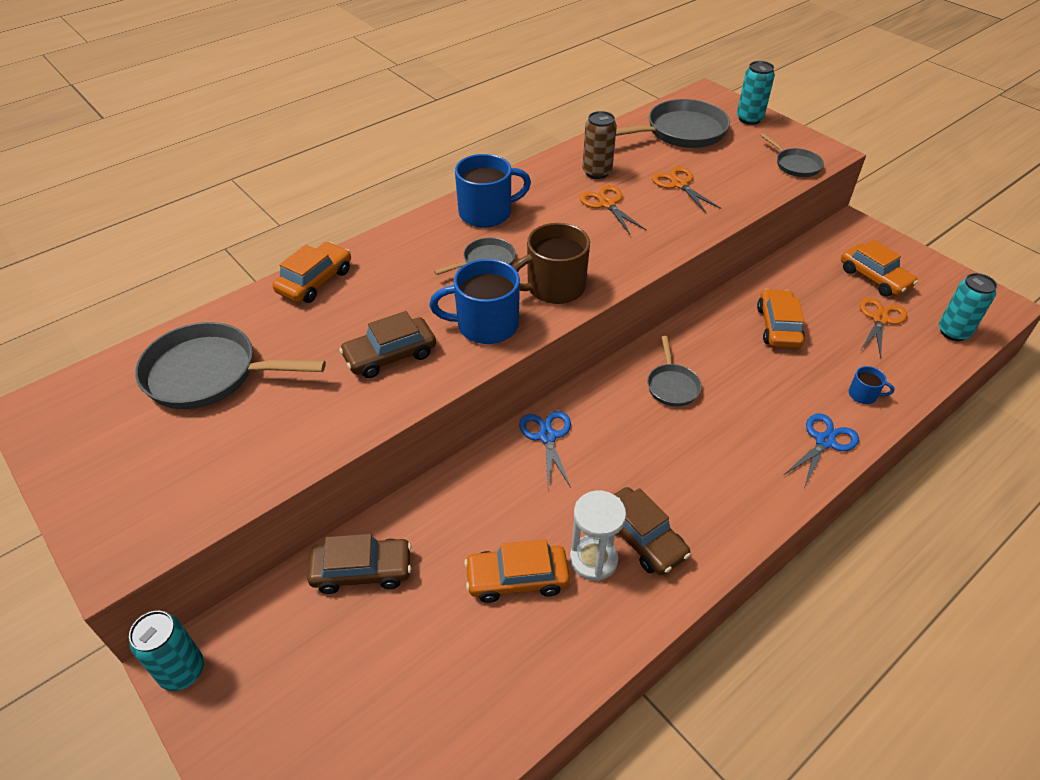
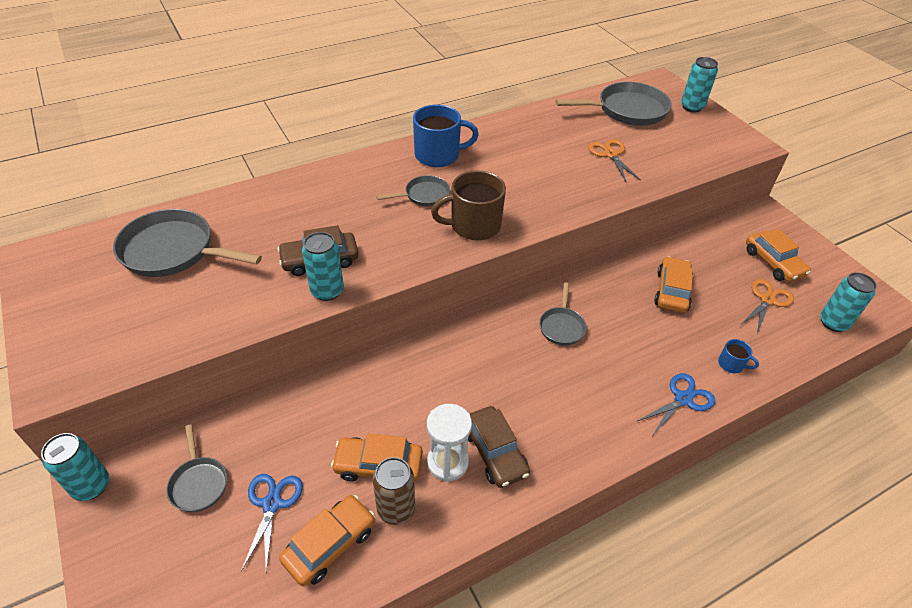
camera: 10 degrees right, 0 degrees up
(315, 281) = (281, 190): orange car -> orange car (329, 544)
(362, 570) = (255, 433): brown car -> none
(411, 389) = (327, 291): none -> turquoise can
(486, 325) = (406, 248): blue mug -> none
(547, 436) = (441, 351): blue scissors -> blue scissors (272, 504)
(597, 172) = (542, 134): brown can -> brown can (396, 509)
(607, 204) = (542, 162): orange scissors -> none
(795, 165) = (720, 152): grey pan -> grey pan (198, 483)

